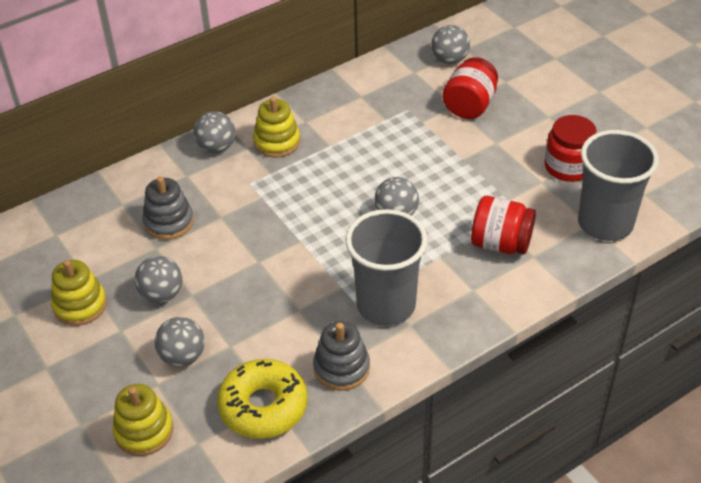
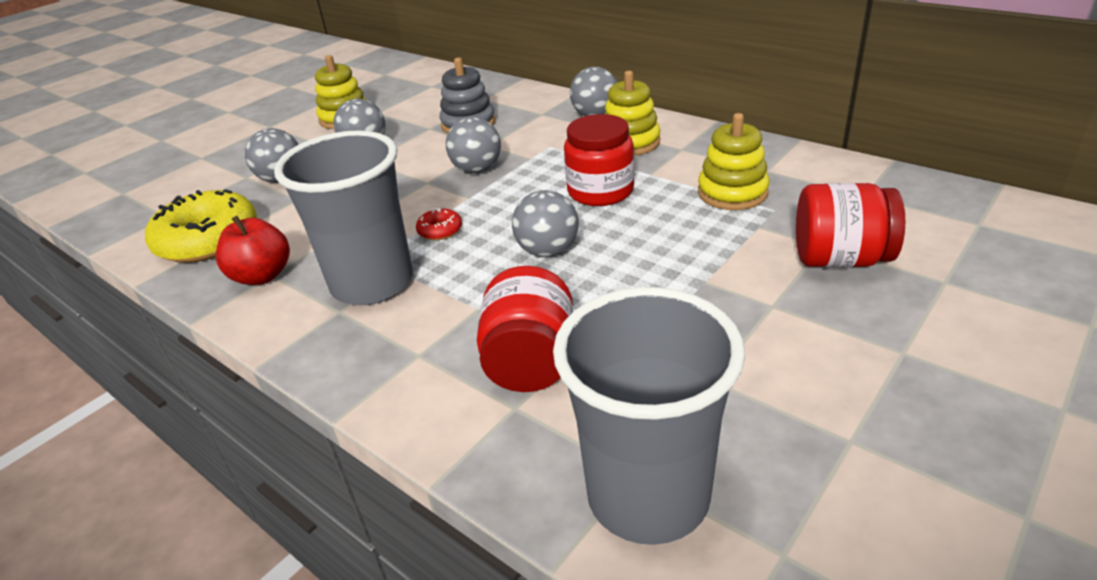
camera: 75 degrees right, 10 degrees down
(144, 431) = (187, 186): yellow stacking toy -> yellow stacking toy (732, 193)
(338, 263) = (440, 230): none -> red donut
(341, 368) = (262, 276): grey stacking toy -> red apple
(449, 60) = (931, 216): grey ball -> grey ball (477, 169)
(568, 167) = (779, 407): red jar -> red jar (600, 191)

